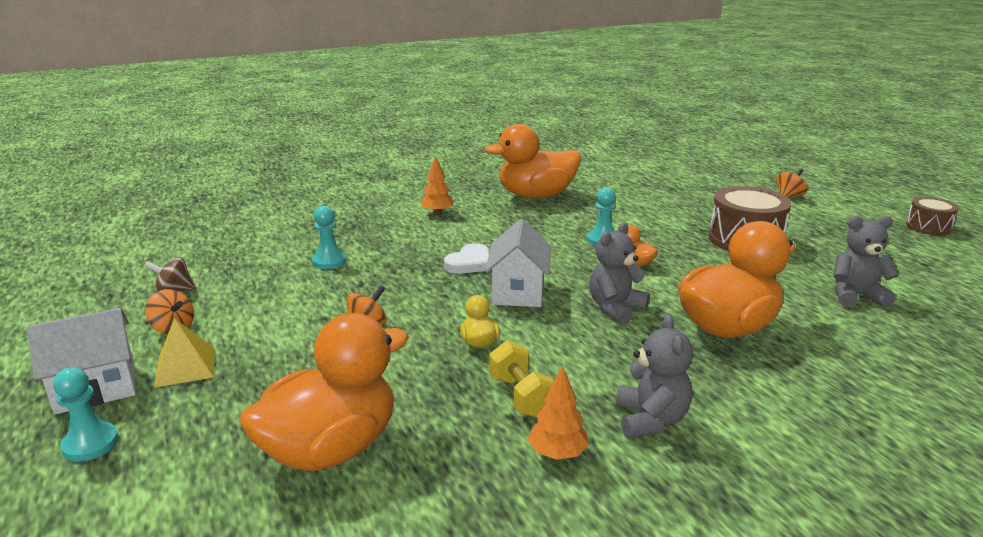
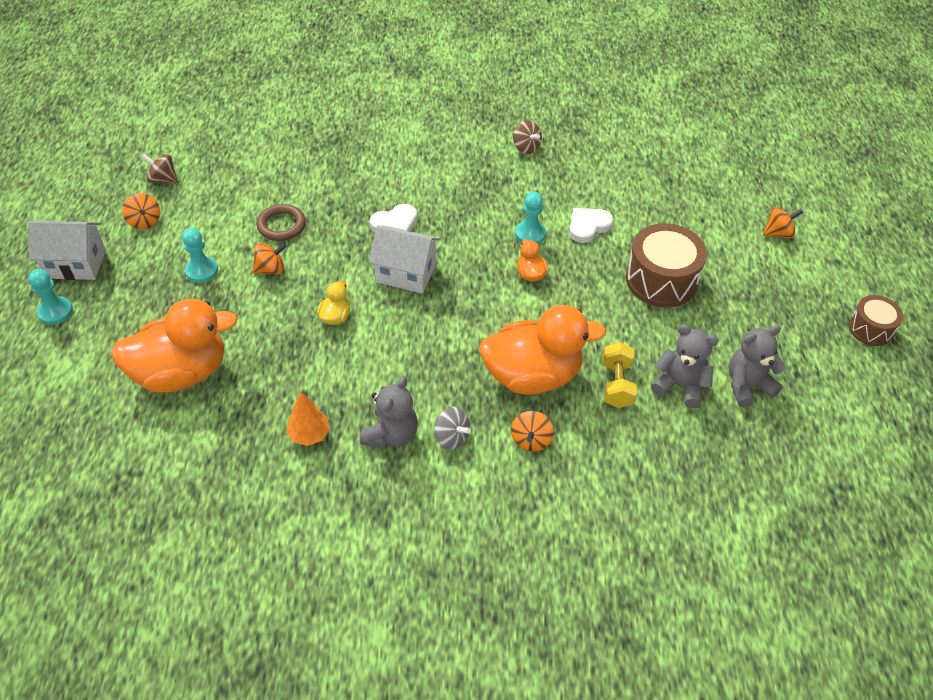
camera: 25 degrees right, 25 degrees up
(185, 367) = (134, 265): yellow pyramid -> none
(329, 261) = (289, 182): turquoise pawn -> turquoise pawn (201, 271)
(349, 292) = (281, 225): none -> brown ring
(437, 213) = (418, 144): orange tree -> none
(518, 292) = (406, 273): white house -> white house turned 75 degrees clockwise
(521, 396) = (324, 379): yellow dumbbell -> yellow dumbbell (616, 384)
(536, 196) = (526, 147): orange duck -> brown spinning top
(615, 309) = (464, 321): grey teddy bear -> grey teddy bear (747, 385)
(644, 225) = (588, 226): none -> white heart
(715, 400) = (451, 437): none -> grey spinning top
(792, 375) = (531, 440): none -> orange spinning top

